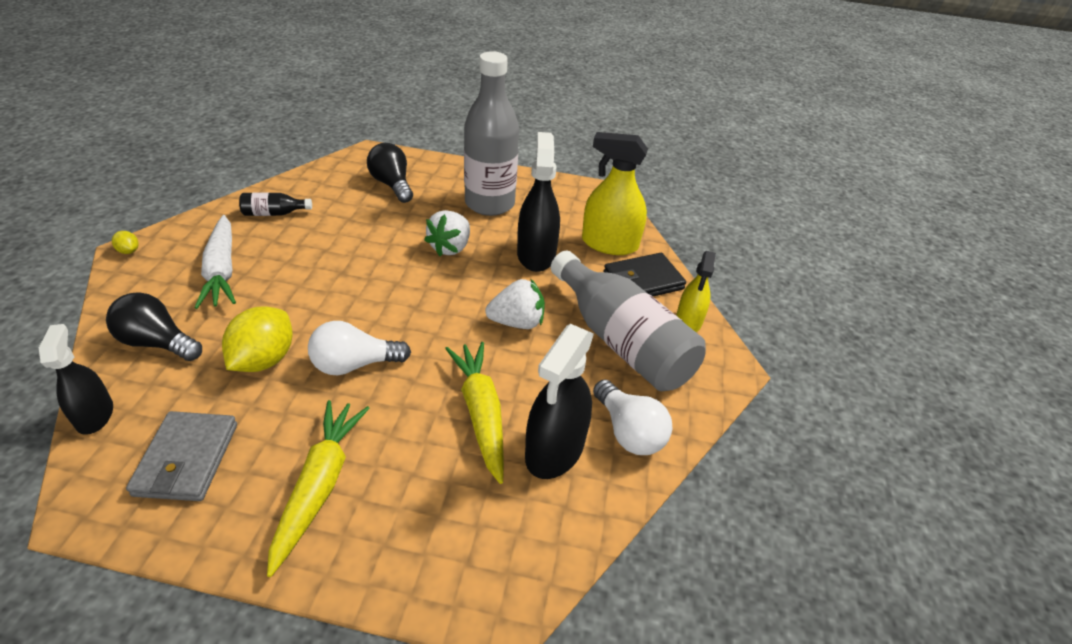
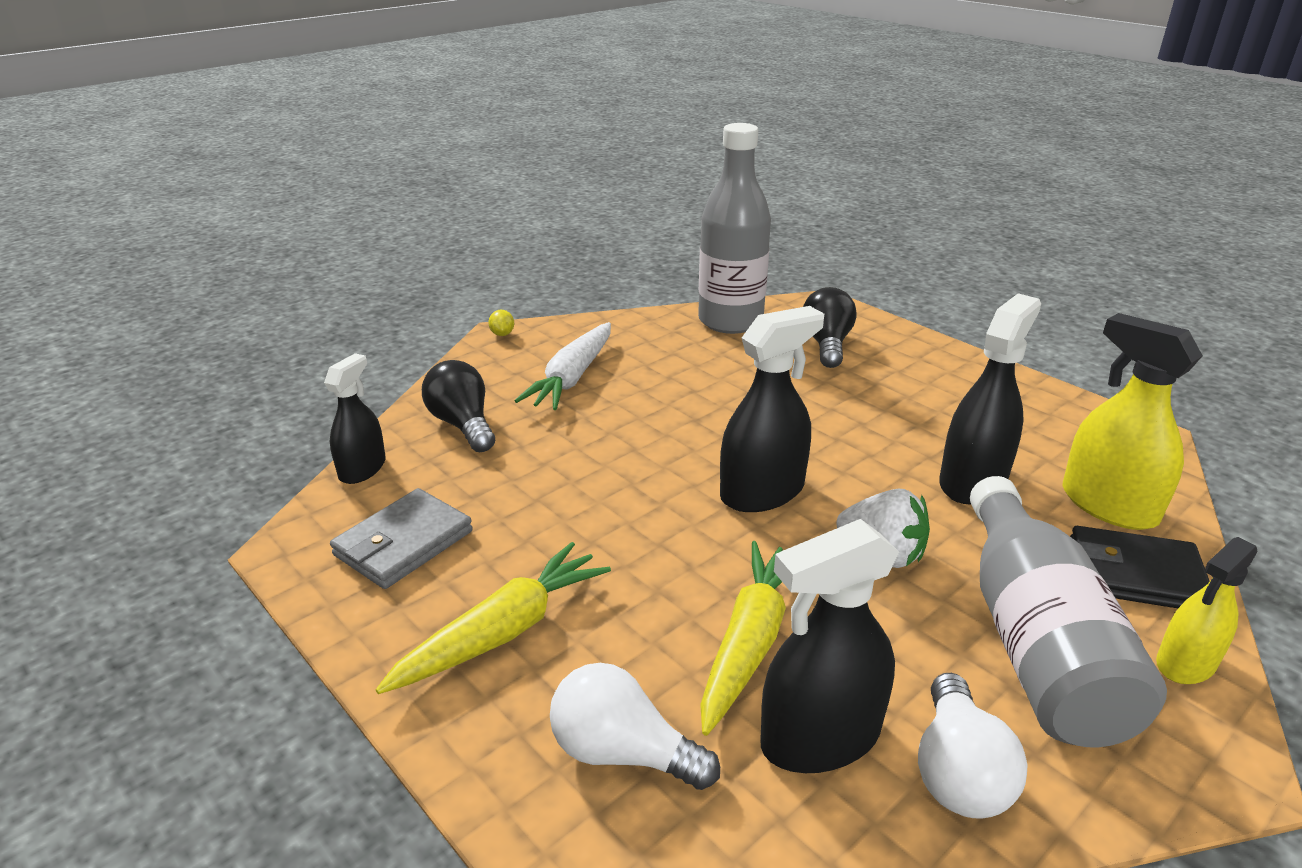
camera: 40 degrees right, 10 degrees down
(264, 359) = (546, 478): yellow lemon -> none
(274, 213) = (666, 338): black bottle -> none
(354, 364) = (637, 521): white light bulb -> white light bulb (623, 753)
(422, 309) = (762, 492): none -> black spray bottle
(450, 247) = (852, 434): white strawberry -> none
(489, 204) = (946, 400): grey bottle -> grey bottle (730, 321)

